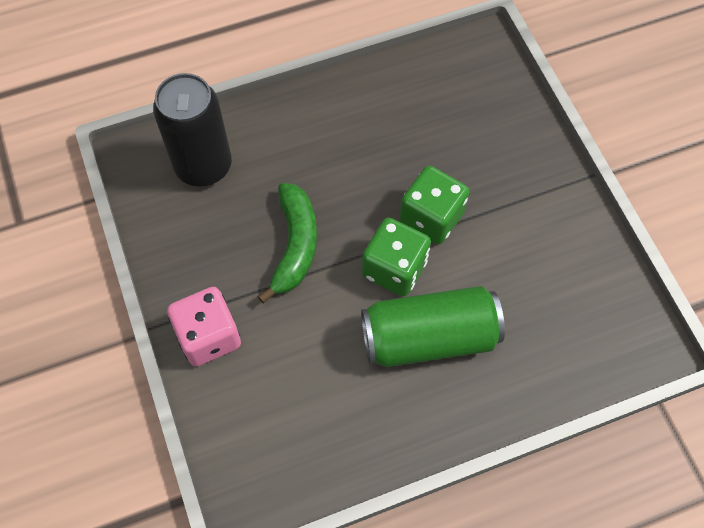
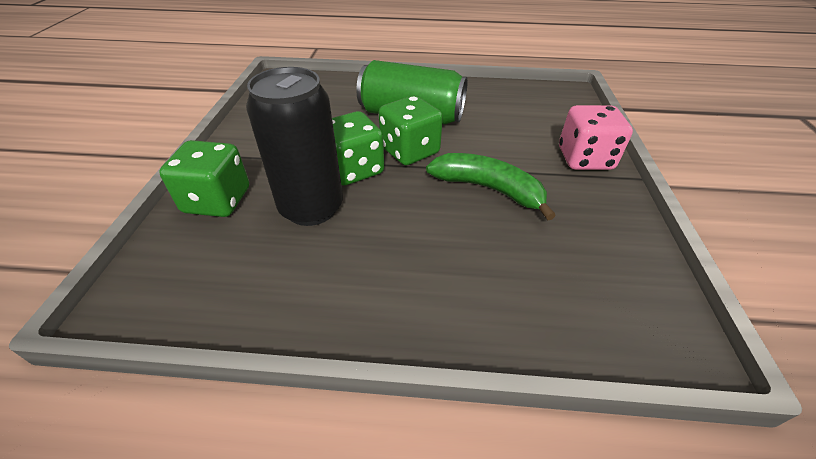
camera: 155 degrees left, 20 degrees down
(203, 166) = (573, 292): black can -> black can (311, 208)
(295, 246) = (488, 189): green banana -> green banana turned 90 degrees clockwise
(514, 134) = (217, 200): none -> green dice

